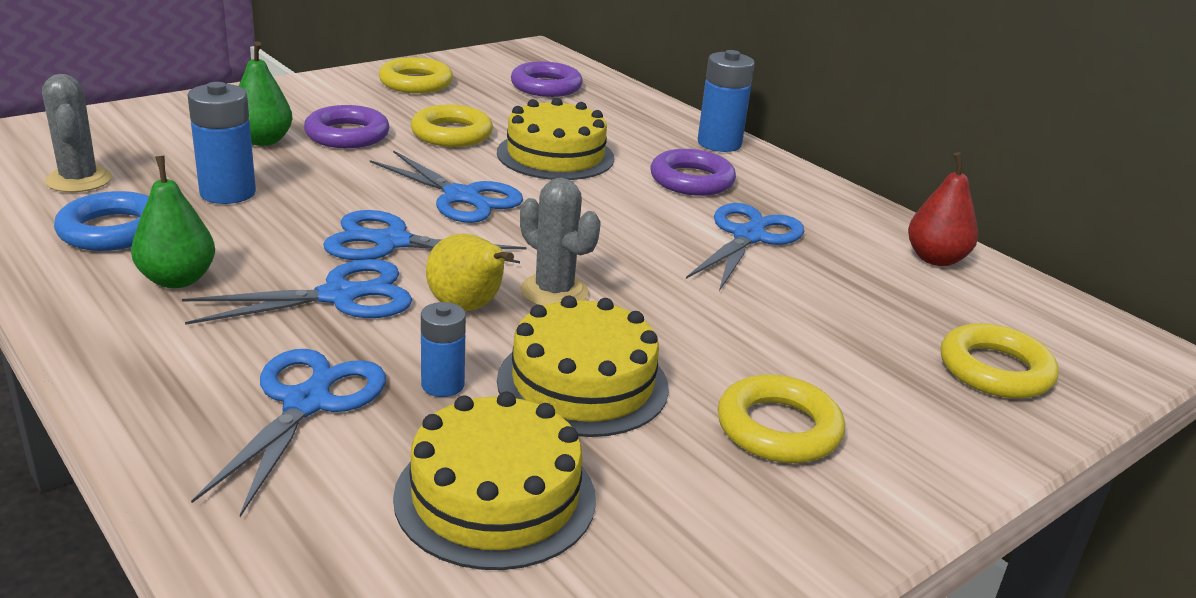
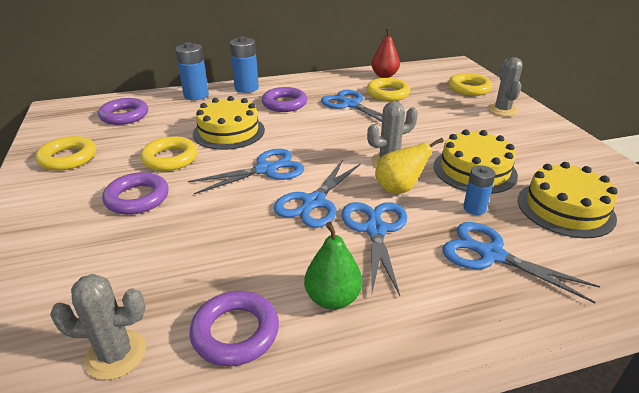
camera: 65 degrees left, 5 degrees up
(113, 230) = (235, 332): blue ring -> purple ring
(228, 193) = (201, 264): blue battery -> blue battery (196, 95)
(263, 141) = (115, 238): green pear -> none
(778, 428) = (508, 135): yellow ring -> yellow ring (387, 93)
(915, 420) = (502, 110): none -> grey cactus

